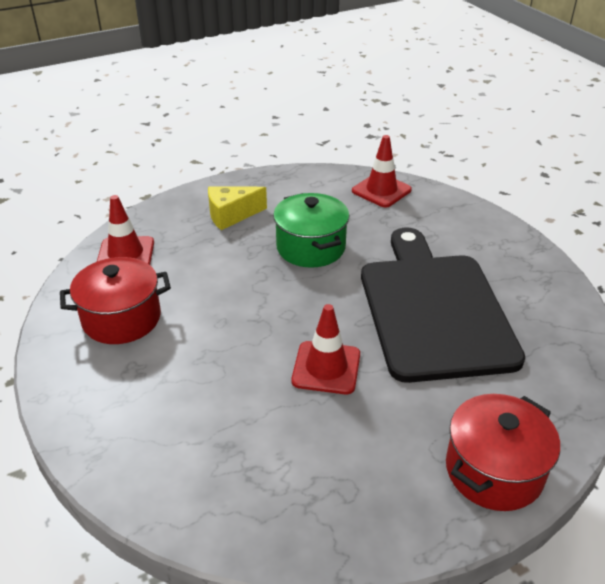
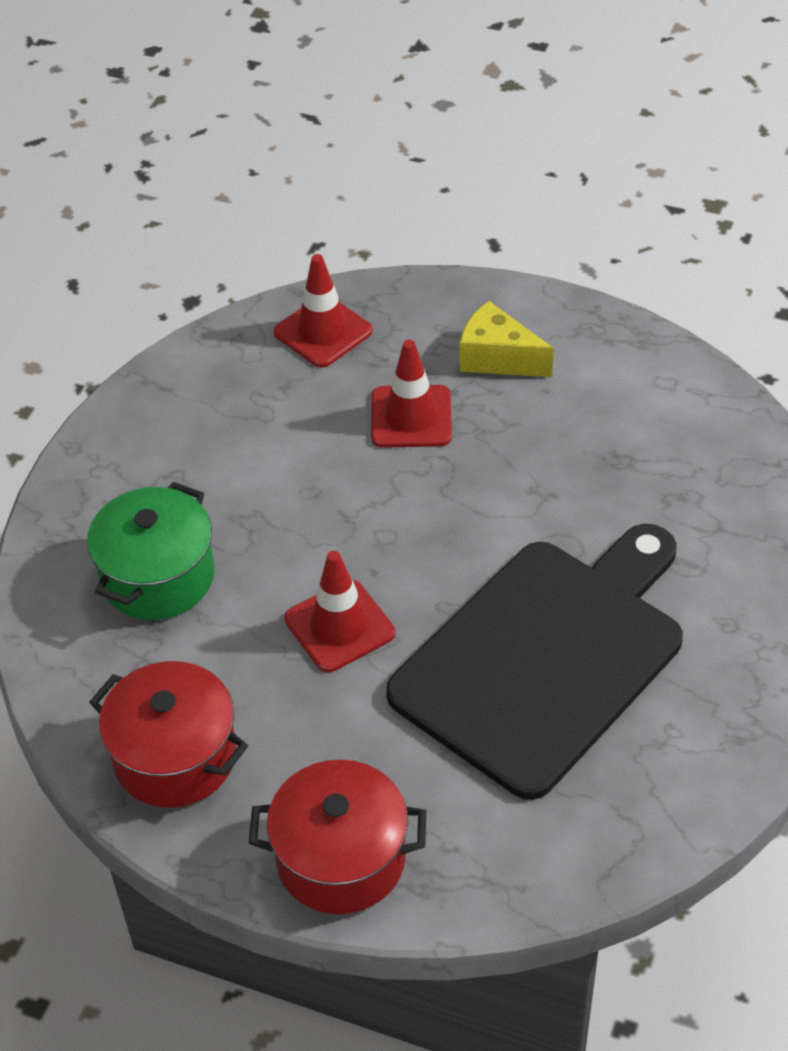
camera: 50 degrees right, 10 degrees up
(121, 318) = (228, 413): red pot -> red pot (175, 756)
(311, 247) = (525, 471): green pot -> green pot (158, 576)
(381, 190) = (734, 453): red traffic cone -> red traffic cone (411, 417)

